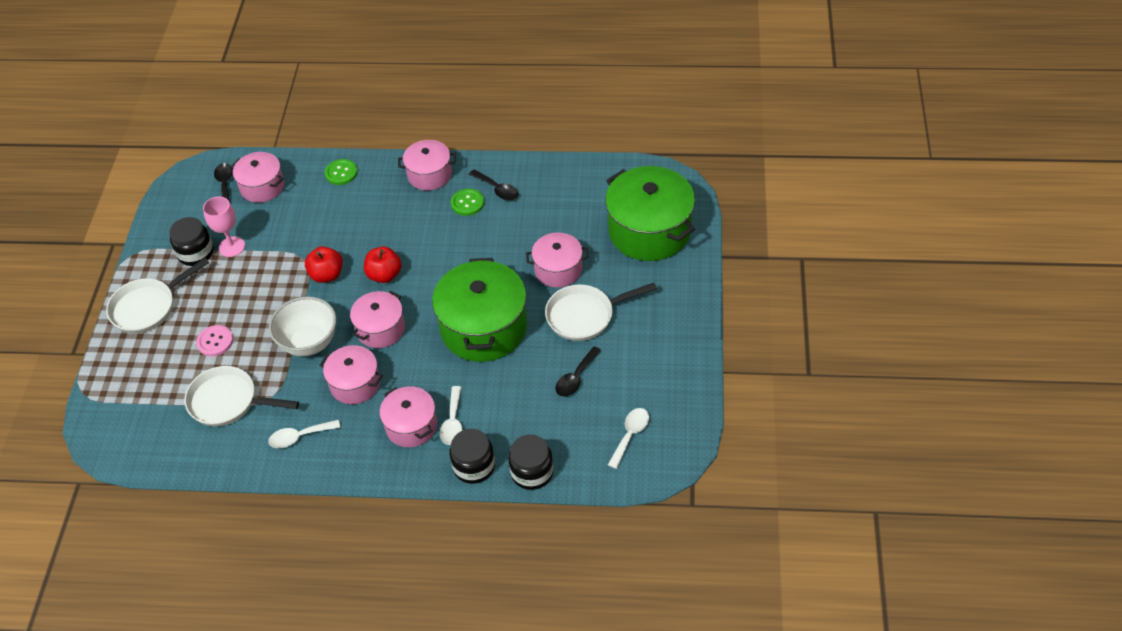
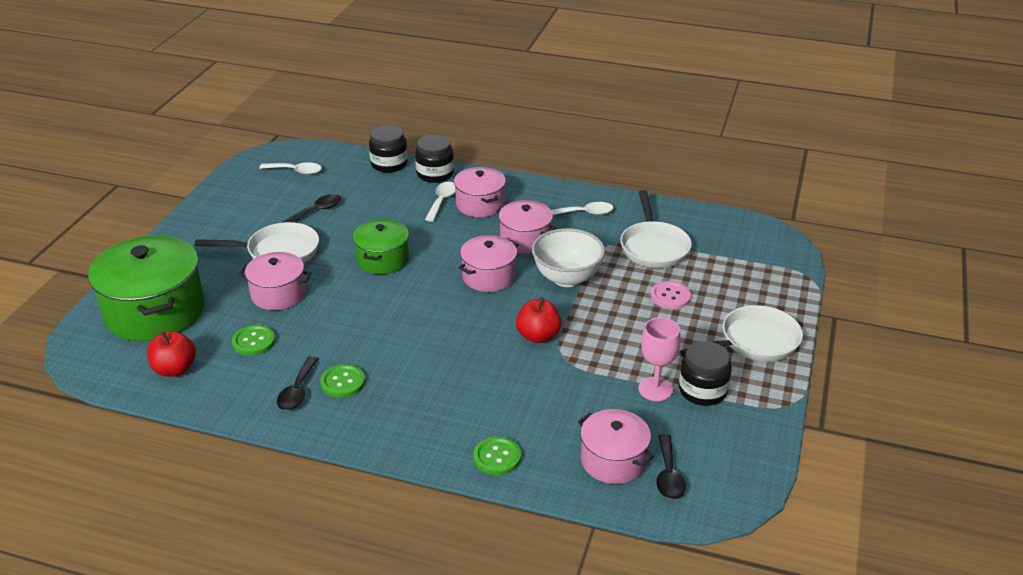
camera: 170 degrees left, 15 degrees down
(228, 401) = (653, 247): white pan -> white pan turned 60 degrees clockwise
(384, 275) = (471, 324): red apple -> red apple (175, 369)
(429, 175) = (376, 428): pink pot -> none
(484, 328) = (382, 260): green pot -> green pot, size x0.57
(497, 189) = (297, 391): black spoon -> black spoon turned 135 degrees counterclockwise
(552, 221) = (254, 341): none -> green button
(630, 435) = (296, 171): white spoon -> white spoon turned 120 degrees counterclockwise

